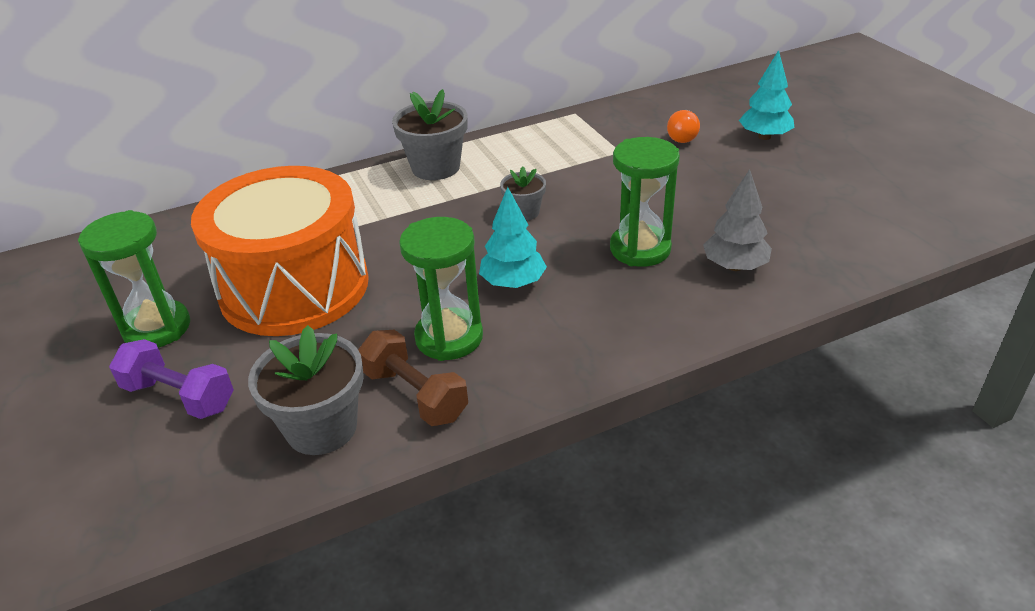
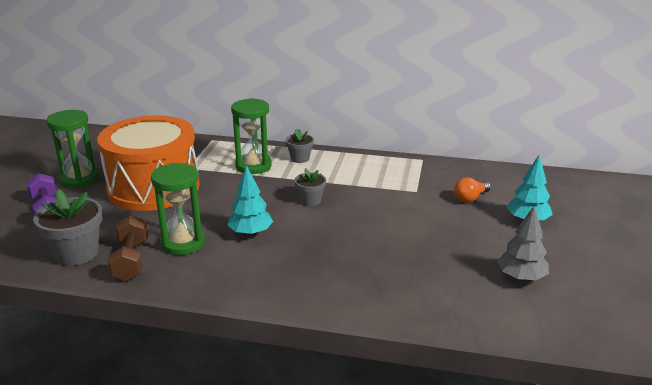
camera: 35 degrees right, 10 degrees down
(435, 167) = (300, 158): grey flower pot -> grey flower pot, size x0.57
(640, 249) = (343, 248): green hourglass -> green hourglass (253, 166)
(734, 266) = (383, 283): grey tree -> grey tree (521, 277)

